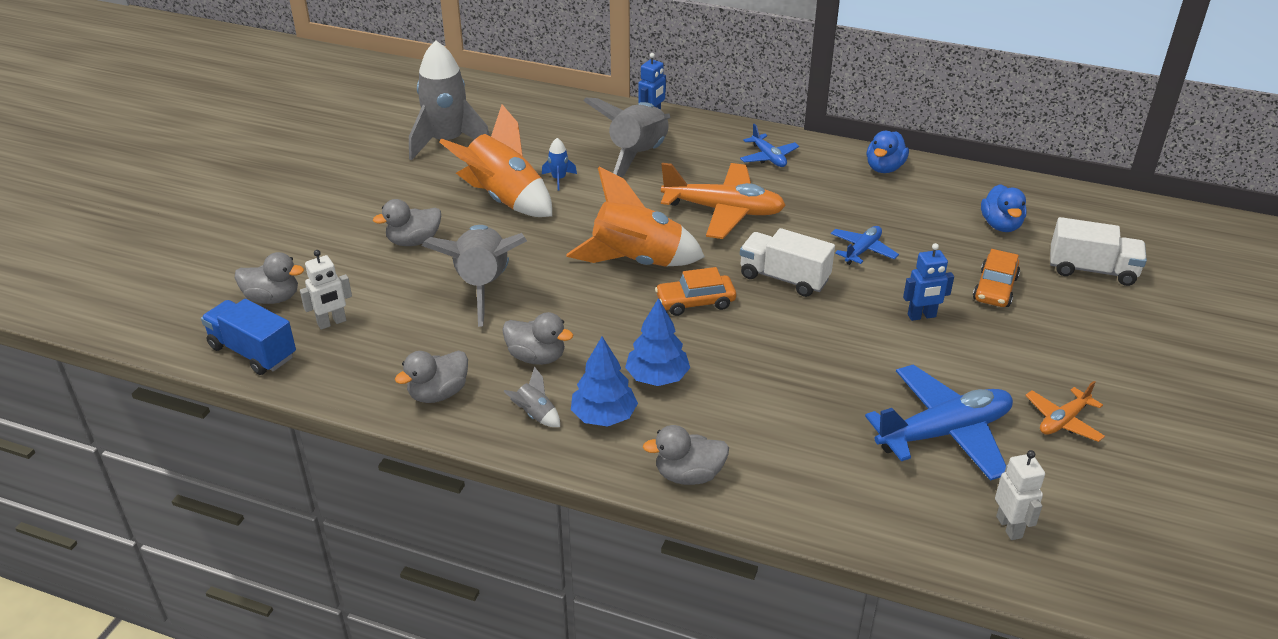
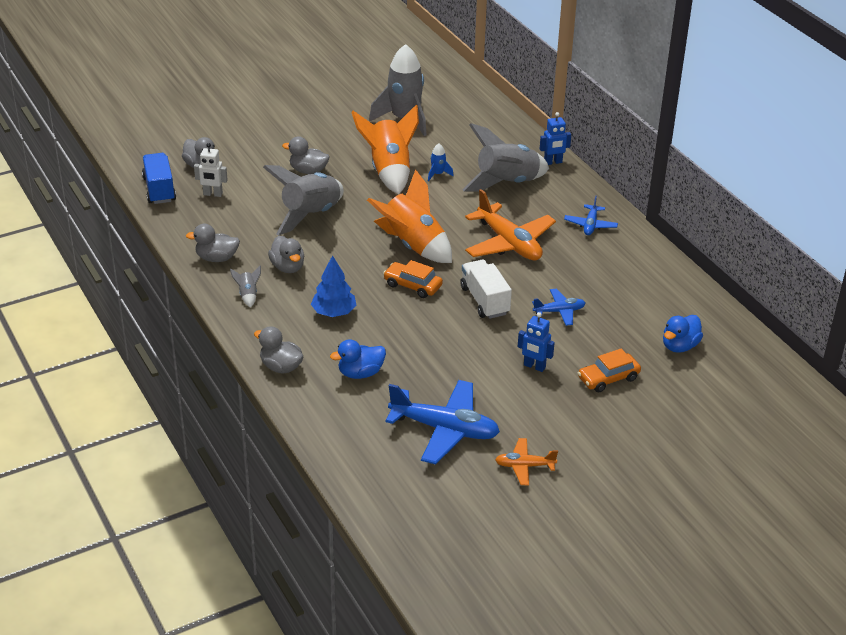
camera: 40 degrees right, 0 degrees up
(604, 416) = (280, 315): blue tree -> none
(884, 168) = (659, 271): blue duck -> blue duck (360, 373)
(1009, 527) = (405, 491): white robot -> none
(1092, 270) = (695, 404): white truck -> none

